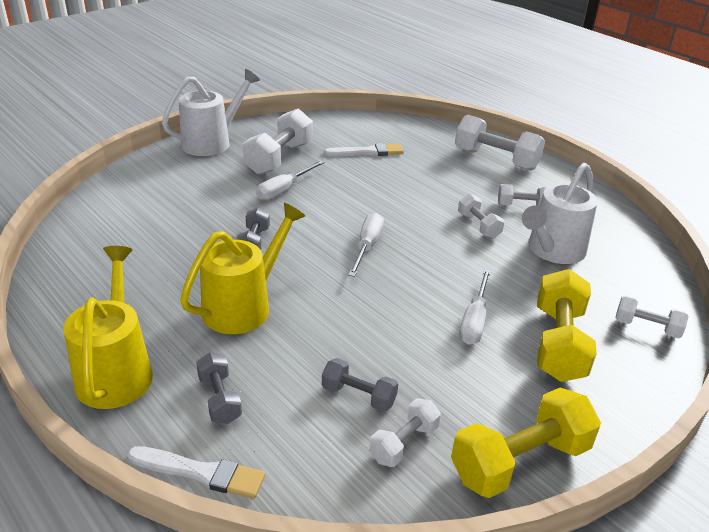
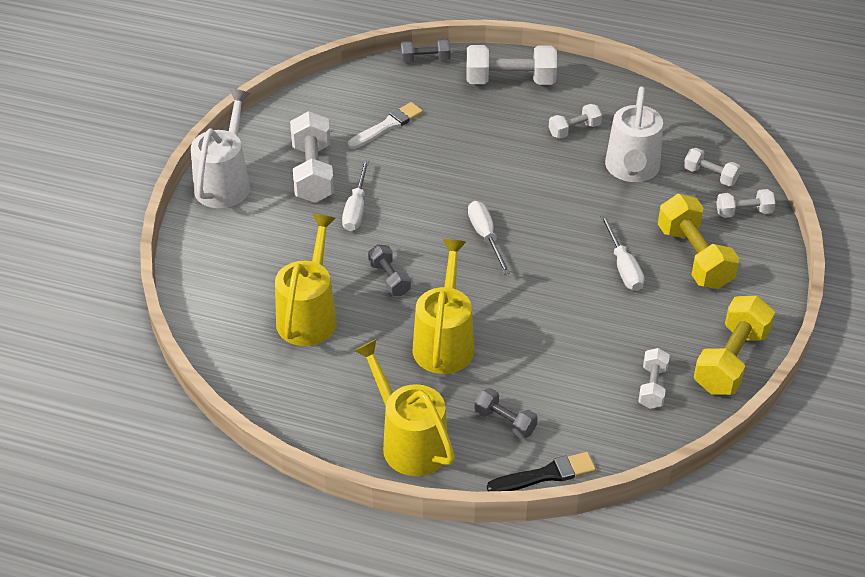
camera: 30 degrees left, 10 degrees up
(163, 239) = (309, 315): none -> yellow watering can
(201, 473) = (545, 475): white brush -> black brush
(358, 396) = (595, 369): grey dumbbell -> grey dumbbell (425, 59)
(478, 226) = (556, 170): white dumbbell -> white dumbbell (710, 175)

